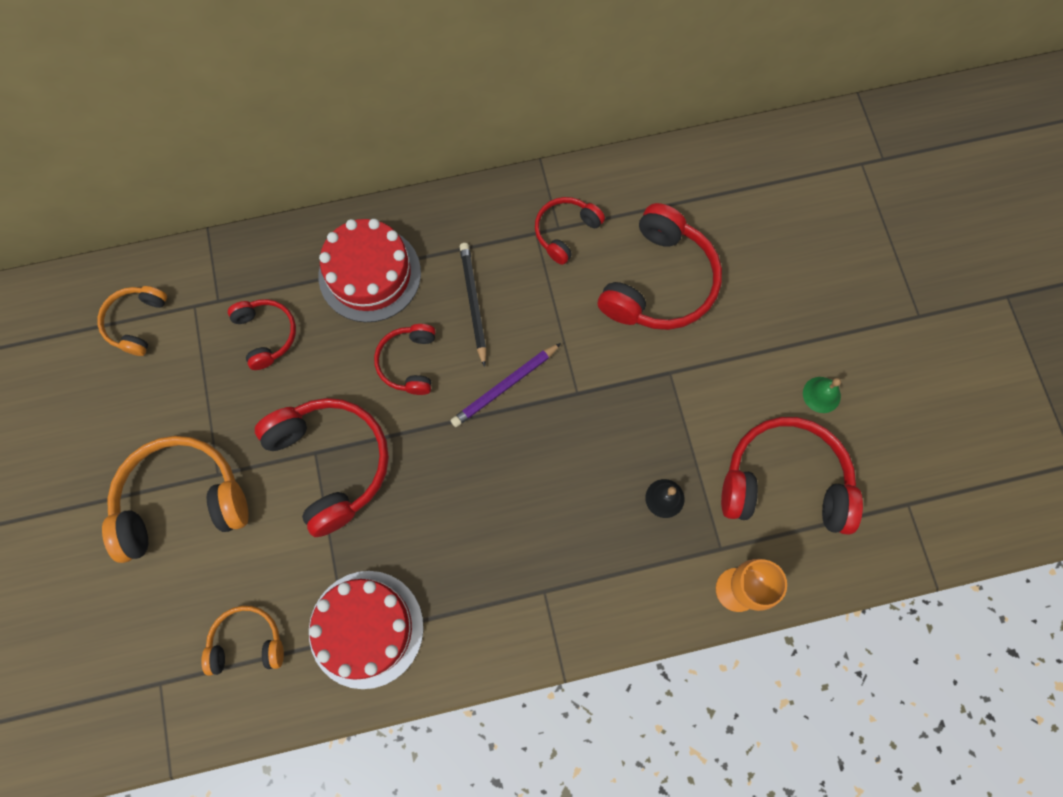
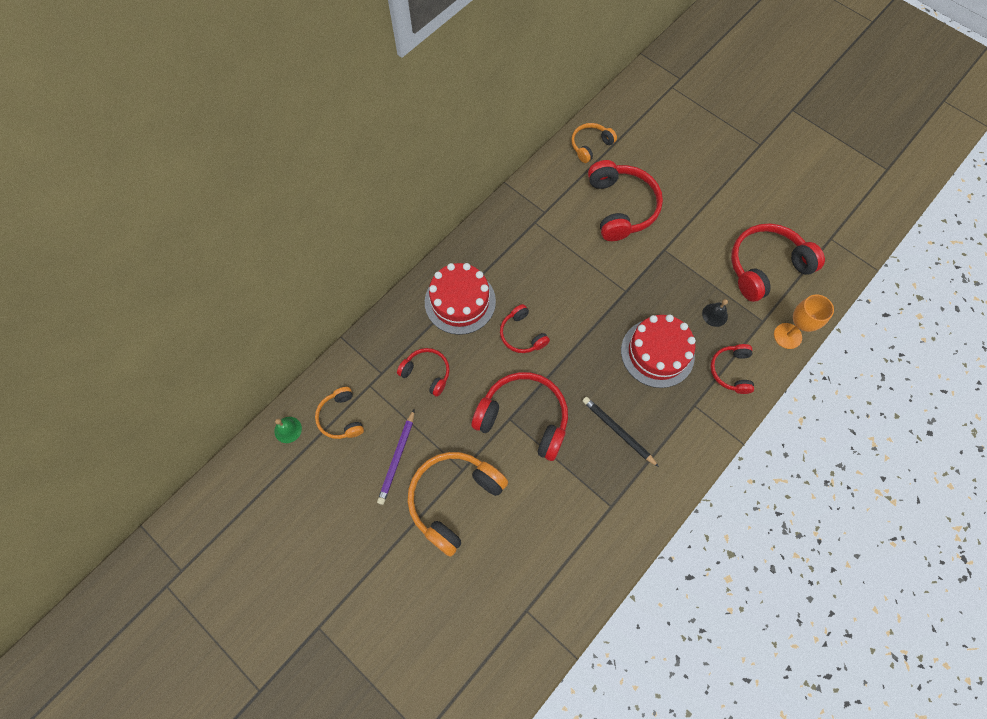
camera: 35 degrees left, 5 degrees down
(247, 642) = (557, 549): orange headphones -> orange headphones (590, 145)
(366, 629) = (617, 493): red cake -> red cake (657, 353)
(473, 303) = (531, 280): black pencil -> black pencil (618, 431)
(505, 386) = (585, 313): purple pencil -> purple pencil (397, 458)
(565, 232) = (550, 212): red headphones -> red headphones (730, 371)
(821, 394) = (747, 212): green bell -> green bell (288, 429)

